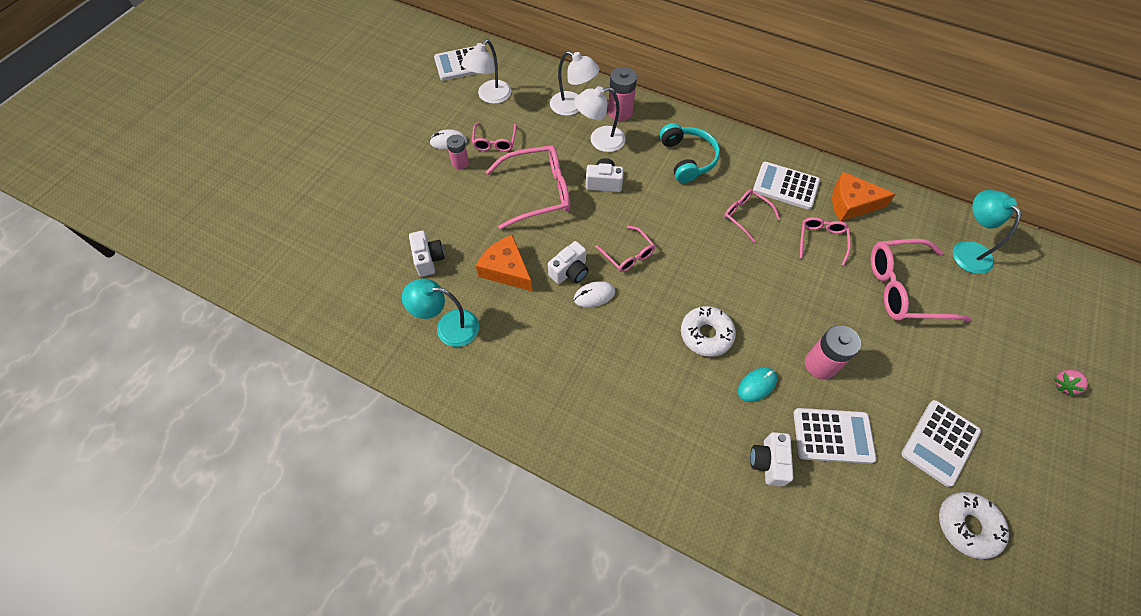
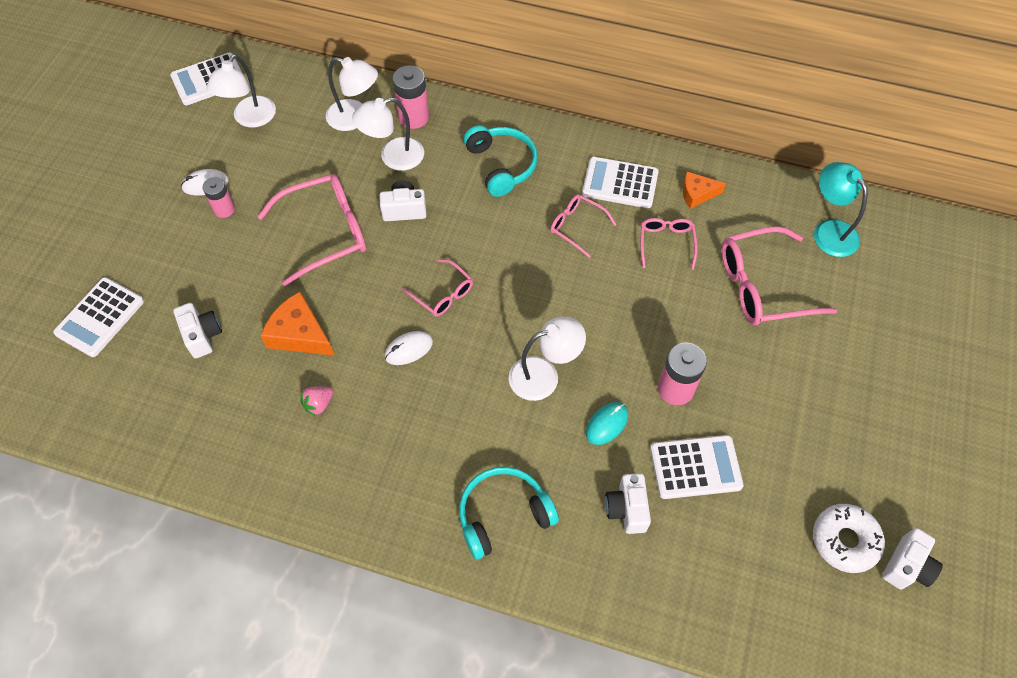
camera: 10 degrees left, 0 degrees up
(448, 327) = (239, 414): turquoise lamp -> none
(494, 142) = (263, 177): pink glasses -> none
(570, 272) = (376, 325): white camera -> white camera (906, 566)
(659, 448) = (503, 514): none -> turquoise headphones
(706, 335) = (544, 375): white donut -> white lamp
(851, 204) = (697, 194): orange cheese -> orange cheese, size x0.64
(939, 442) = (811, 455): white calculator -> white calculator (100, 317)
(1064, 385) = (940, 369): pink strawberry -> pink strawberry (319, 404)

